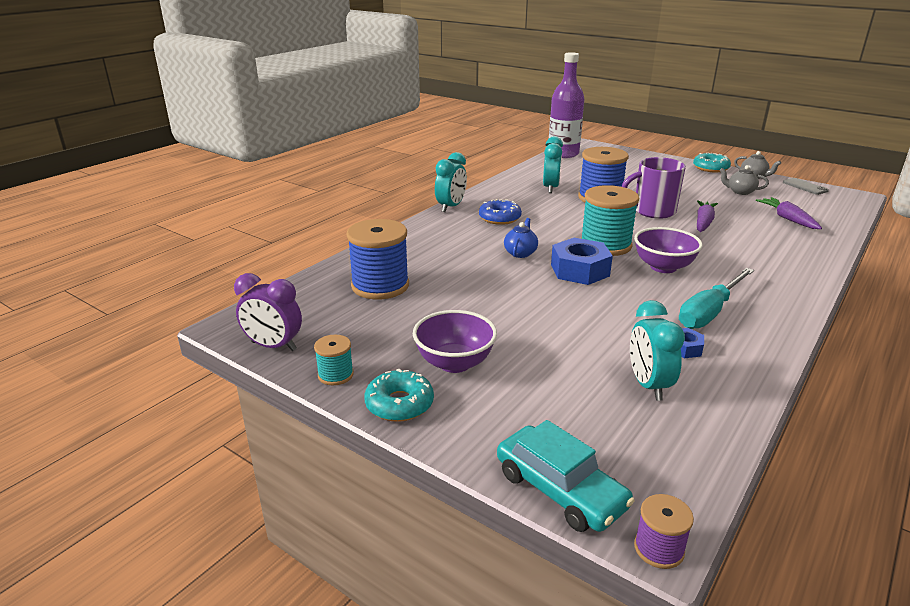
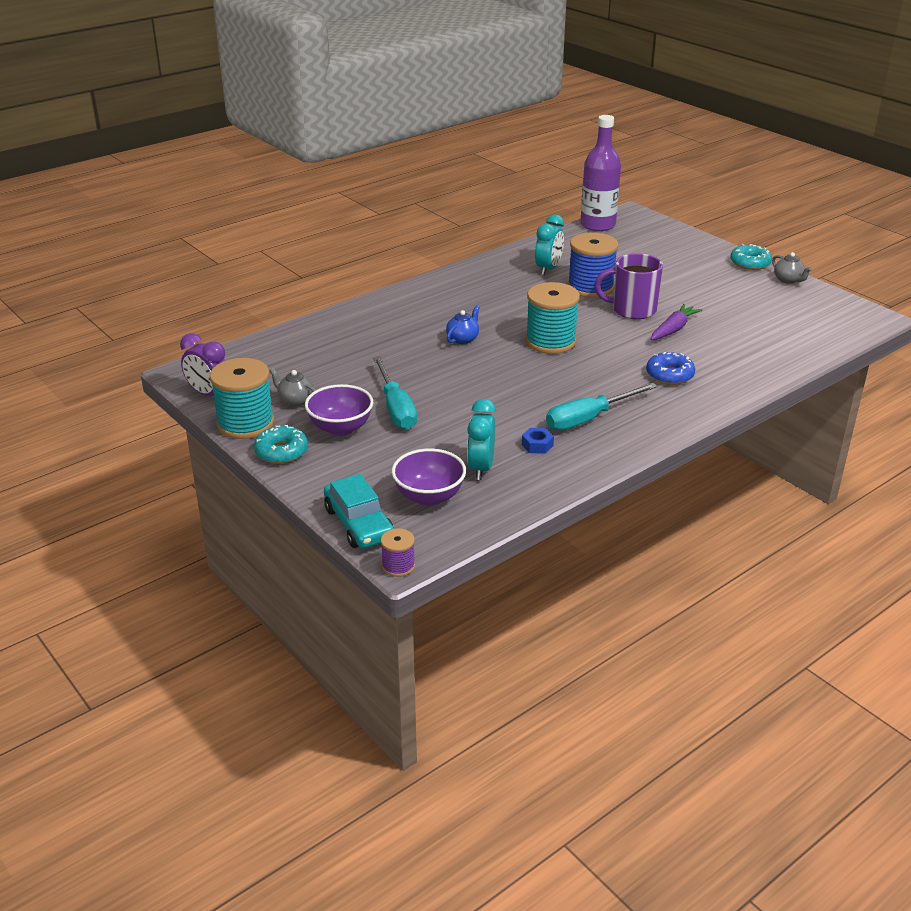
camera: 15 degrees right, 5 degrees up
(335, 375) = (245, 423): turquoise spool -> turquoise spool, size x2.02
(380, 286) = (318, 354): blue spool -> none
(451, 207) = (430, 280): turquoise clock -> none
(499, 218) = (470, 299): blue donut -> blue donut (669, 375)
(502, 330) = (396, 408): none -> turquoise screwdriver
(580, 270) = (505, 364): blue nut -> none
(663, 267) = (586, 371): purple bowl -> purple bowl (429, 497)
(740, 192) = (752, 298): grey teapot -> grey teapot (295, 400)
(788, 219) = (768, 337): purple carrot -> none
(805, 187) = (834, 300): grey phone -> none

